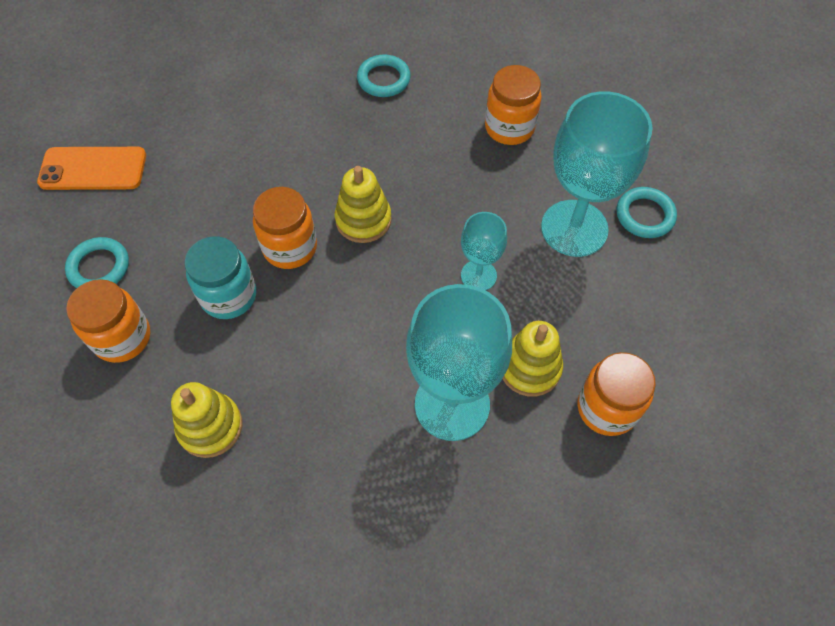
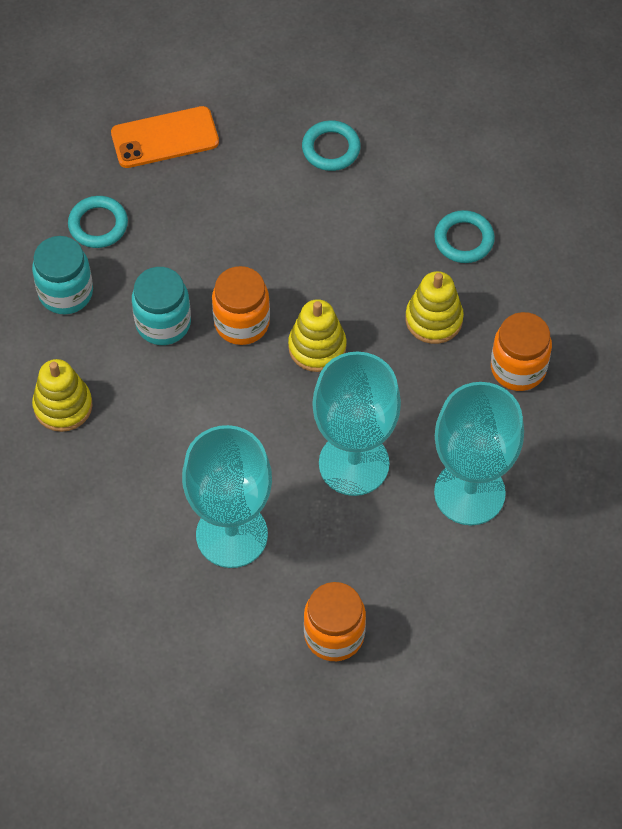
camera: 45 degrees right, 0 degrees up
(93, 169) = (165, 138): orange phone -> orange phone turned 60 degrees counterclockwise
(122, 337) = (66, 293): orange jar -> turquoise jar
(478, 275) = (354, 463): turquoise goblet -> turquoise goblet, size x1.91
(529, 368) = (313, 560): yellow stacking toy -> yellow stacking toy (434, 319)
(645, 215) = (539, 532): turquoise ring -> turquoise ring (331, 148)

